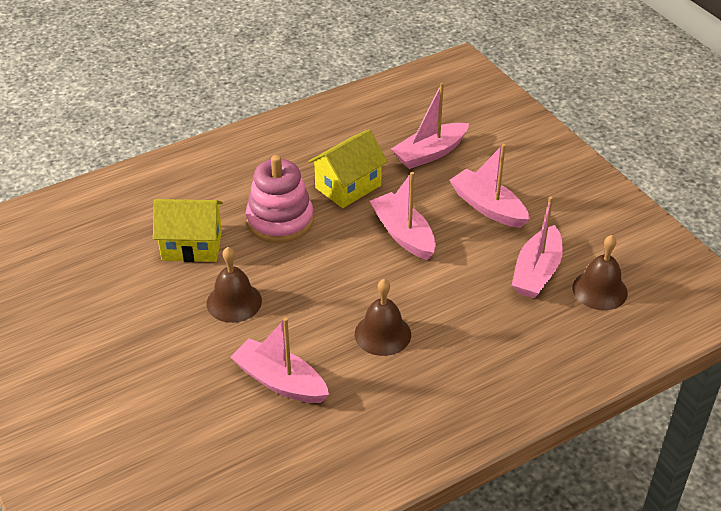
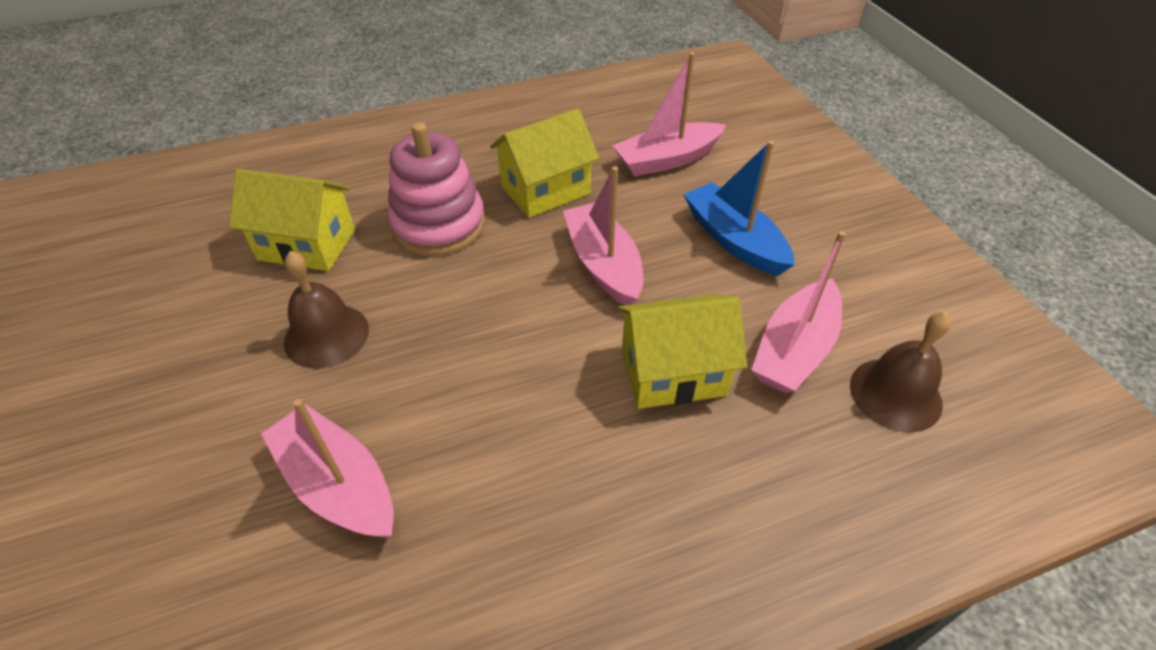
camera: 10 degrees right, 5 degrees up
(382, 334) = (529, 422): brown bell -> none
(464, 295) = (673, 373): none -> yellow house
(488, 207) = (734, 240): pink boat -> blue boat

